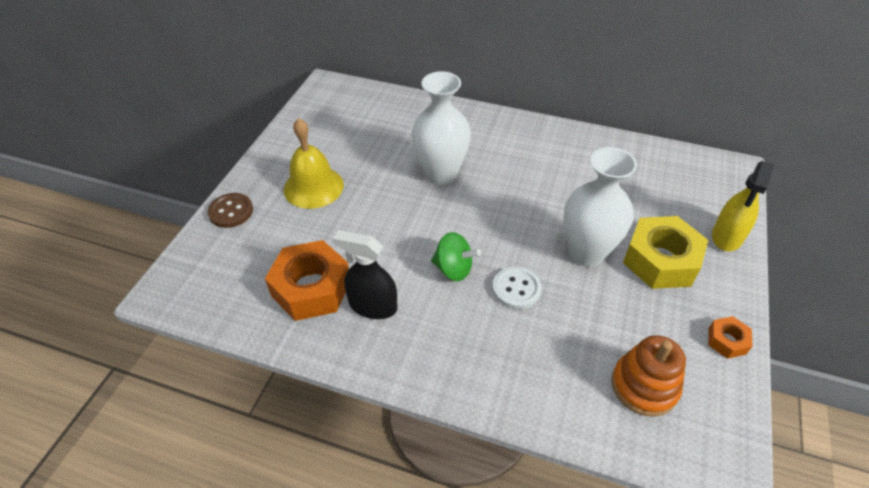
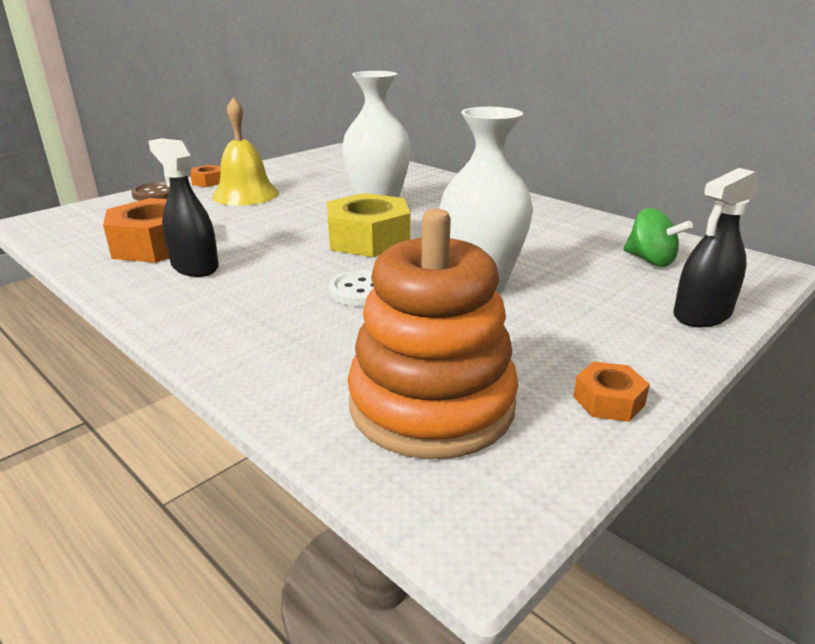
camera: 25 degrees right, 20 degrees down
(259, 176) = (208, 182): none -> orange nut
(453, 269) = (309, 263): green spinning top -> green spinning top (650, 260)
(644, 386) = (431, 405): orange stacking toy -> orange stacking toy, size x1.57
(660, 260) = (577, 312): yellow nut -> yellow nut (368, 239)
(727, 236) = (702, 315): yellow spray bottle -> black spray bottle

